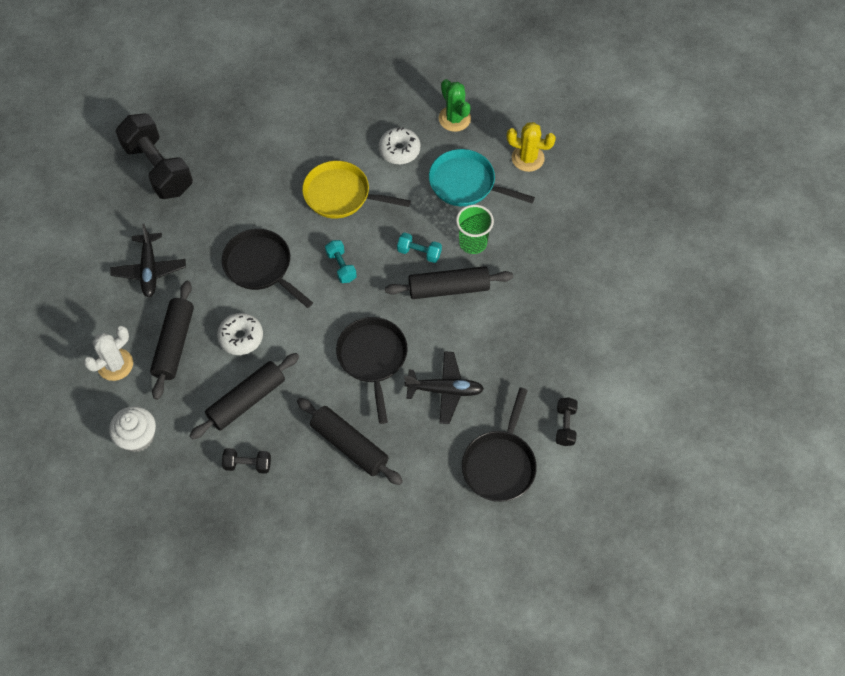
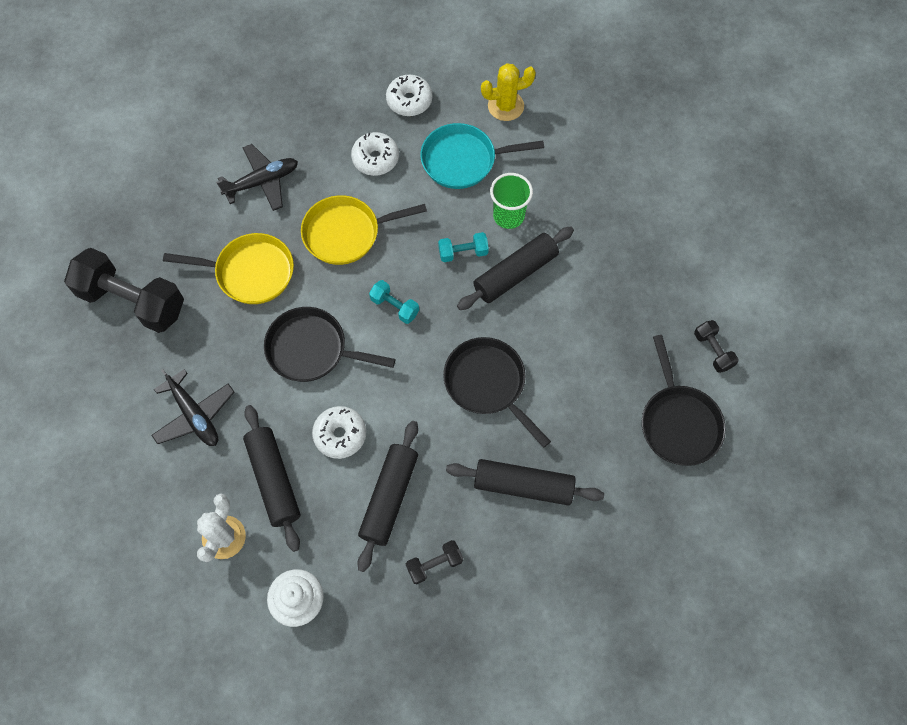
camera: 30 degrees left, 5 degrees up
(253, 189) = (250, 272): none -> yellow pan
(445, 390) = (578, 378): black plane -> black plane (262, 182)
(454, 118) = (409, 101): green cactus -> white donut

